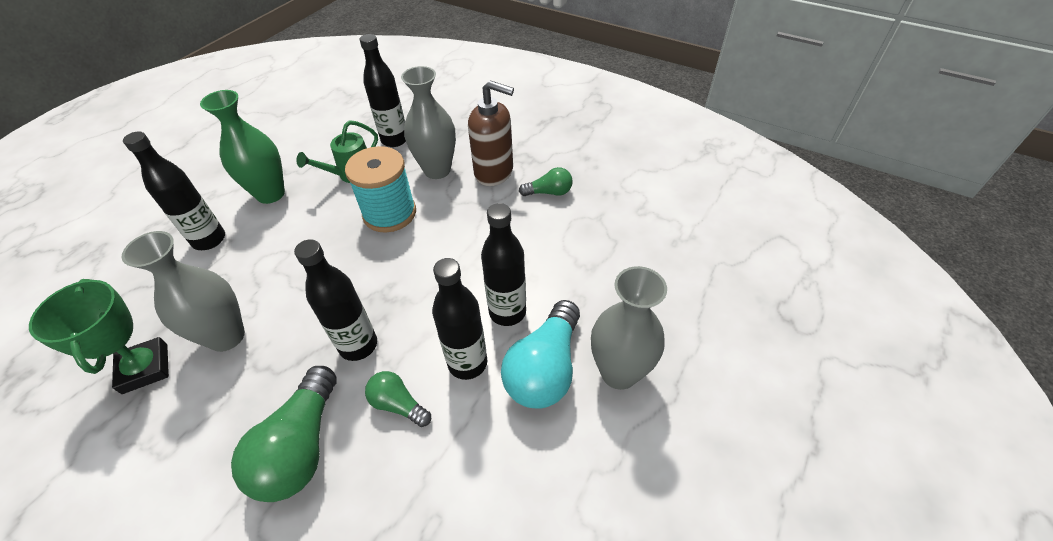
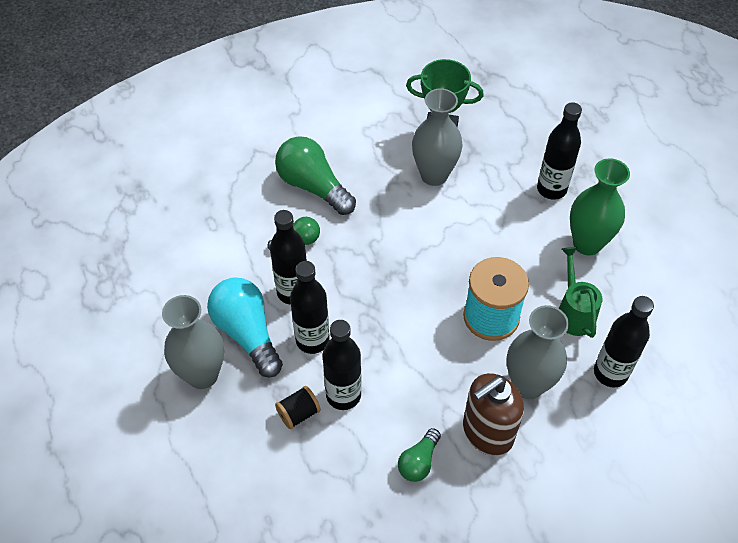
camera: 125 degrees right, 5 degrees up
(358, 345) = (363, 240): black bottle -> black bottle (343, 395)
(582, 277) = (298, 413): none -> black spool

